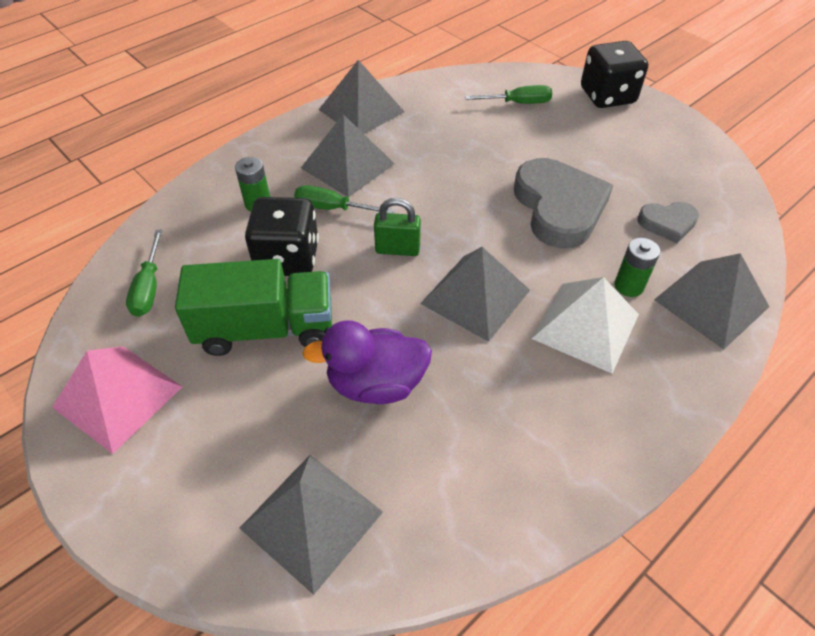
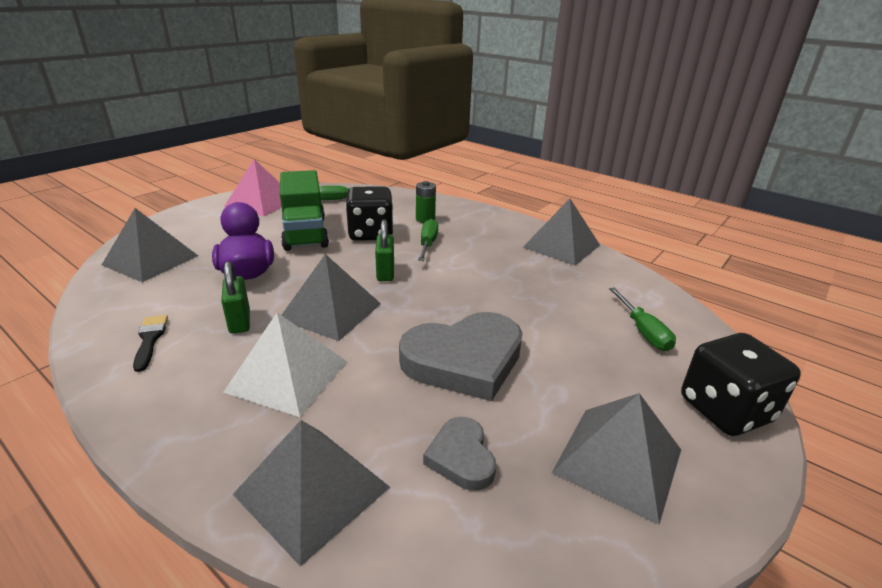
camera: 80 degrees right, 20 degrees down
(347, 165) = (482, 246): grey pyramid -> grey pyramid (618, 461)
(492, 376) = (239, 321): none -> green padlock
(526, 460) = (150, 339): none -> black brush
(628, 286) = (343, 411): green battery -> none

